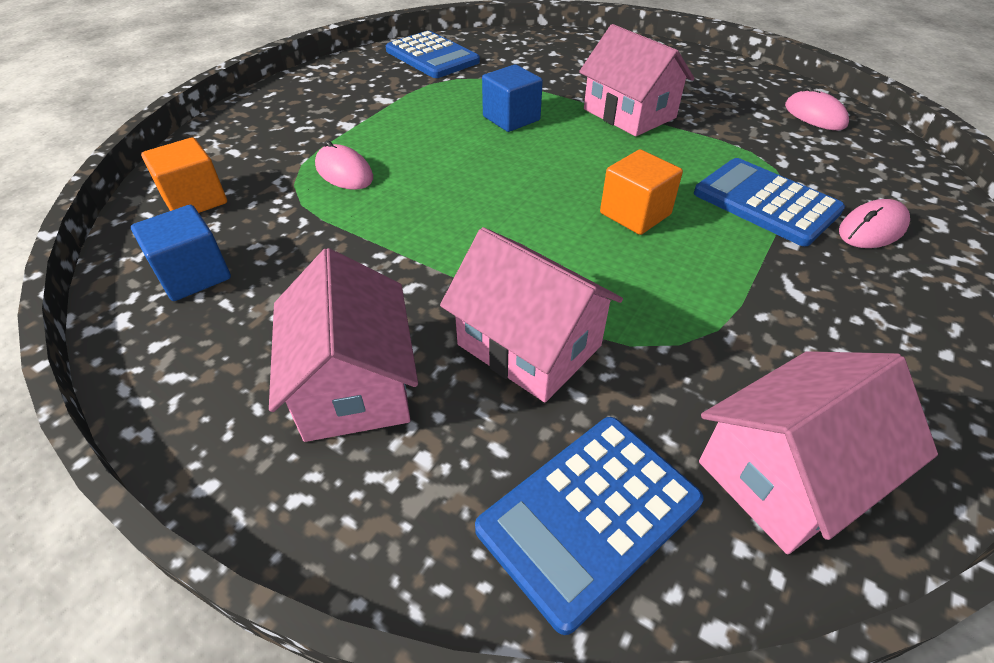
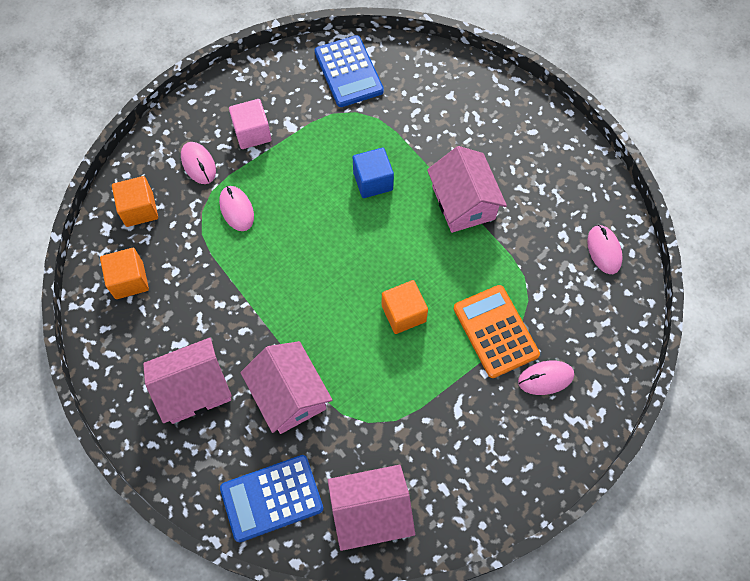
camera: 20 degrees right, 20 degrees up
(194, 275) = (129, 280): blue cube -> orange cube
(274, 146) = (198, 164): none -> pink mouse
(338, 112) = (252, 133): none -> pink cube
(354, 383) = (194, 389): pink house -> pink house turned 60 degrees clockwise
(766, 202) = (495, 331): blue calculator -> orange calculator

